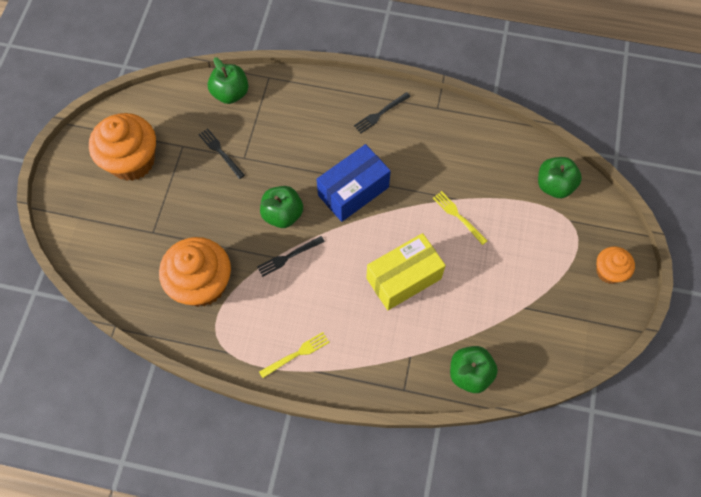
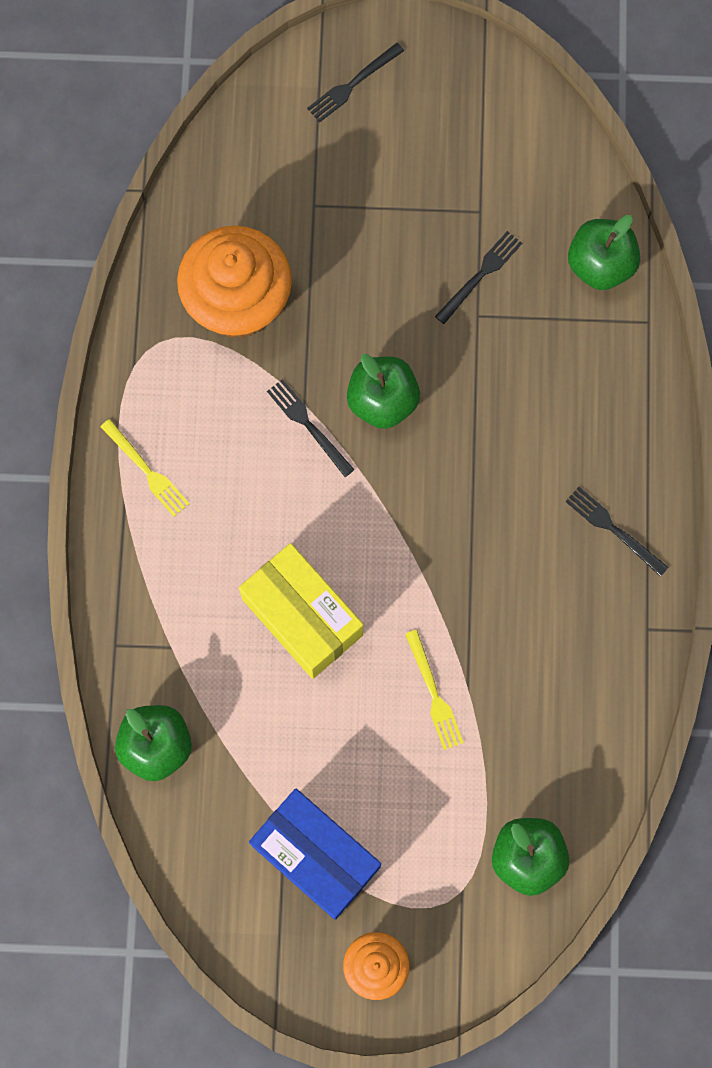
camera: 80 degrees right, 10 degrees up
(83, 198) = (353, 84): none -> black fork
(132, 161) = (435, 139): orange cupcake -> none
(353, 191) = (448, 508): blue box -> blue box (316, 856)
(458, 216) = (433, 693): yellow fork -> yellow fork turned 120 degrees clockwise

